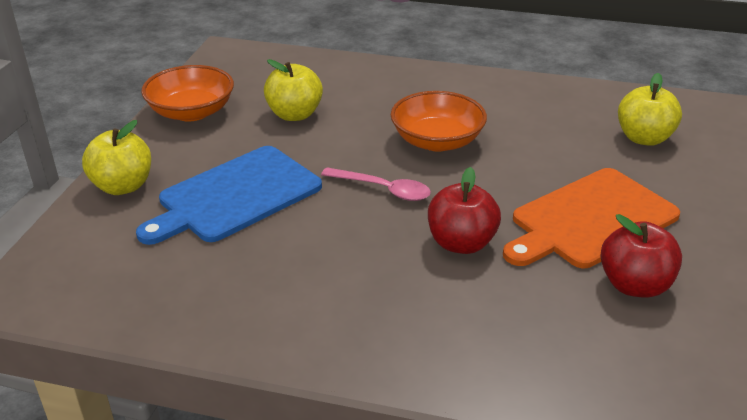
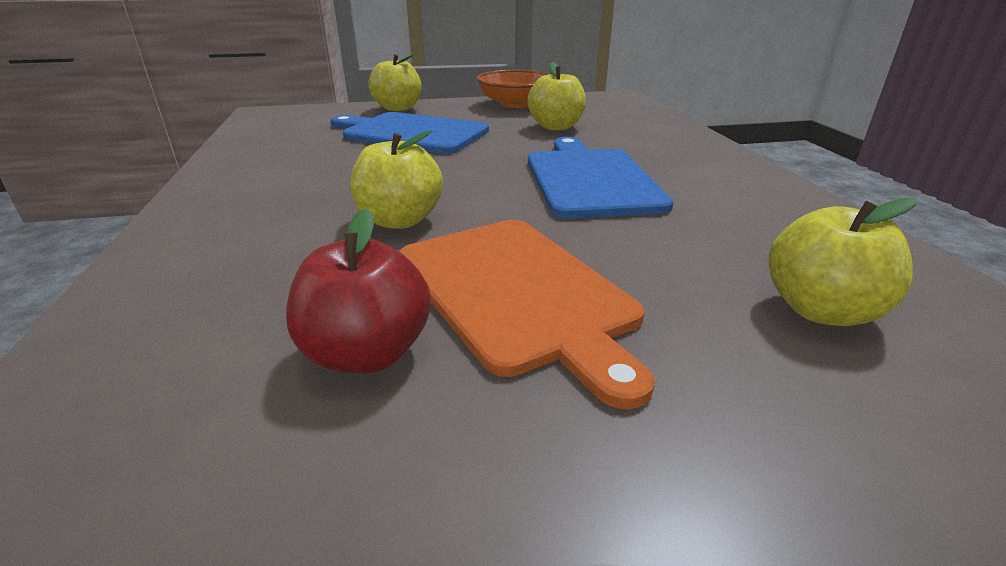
camera: 65 degrees right, 5 degrees down
(383, 189) = (469, 173): pink spoon -> none
(437, 141) = (590, 179): orange bowl -> blue cutting board
(461, 243) = (400, 220): red apple -> yellow apple
(590, 220) = (517, 292): orange cutting board -> orange cutting board turned 150 degrees counterclockwise

